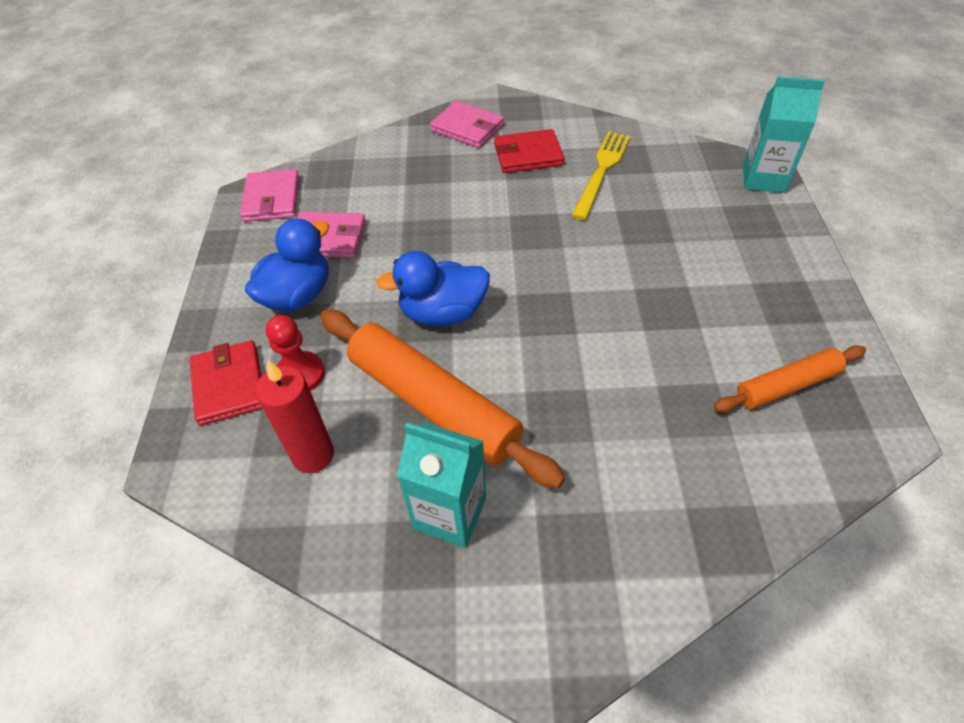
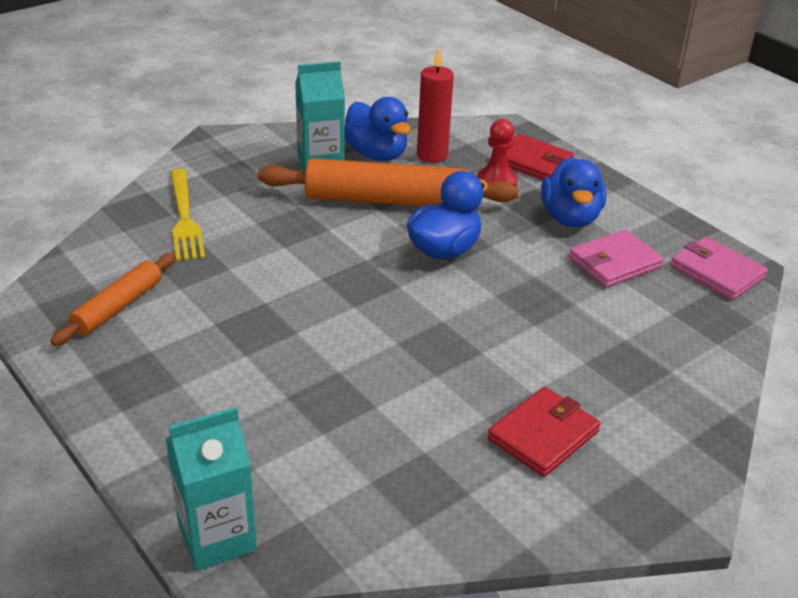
camera: 140 degrees right, 15 degrees down
(371, 493) = (376, 154): none -> blue duck
(467, 128) = (659, 441): pink wallet -> none
(602, 171) = (434, 452): yellow fork -> yellow fork (184, 217)

